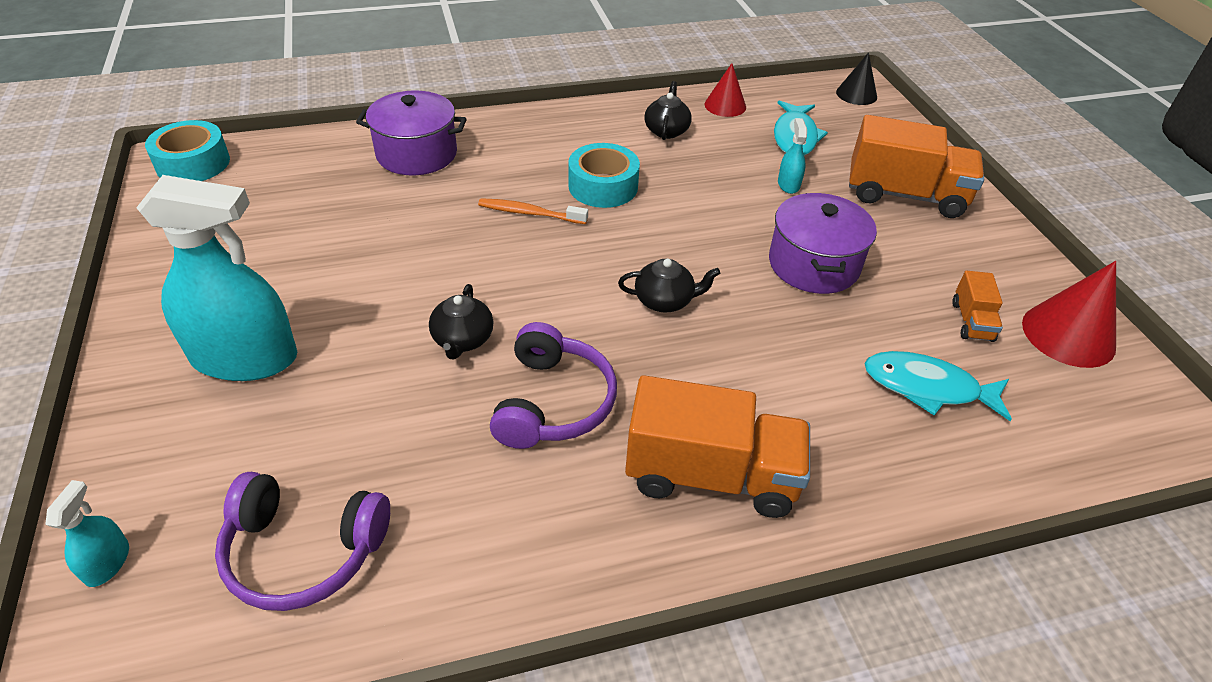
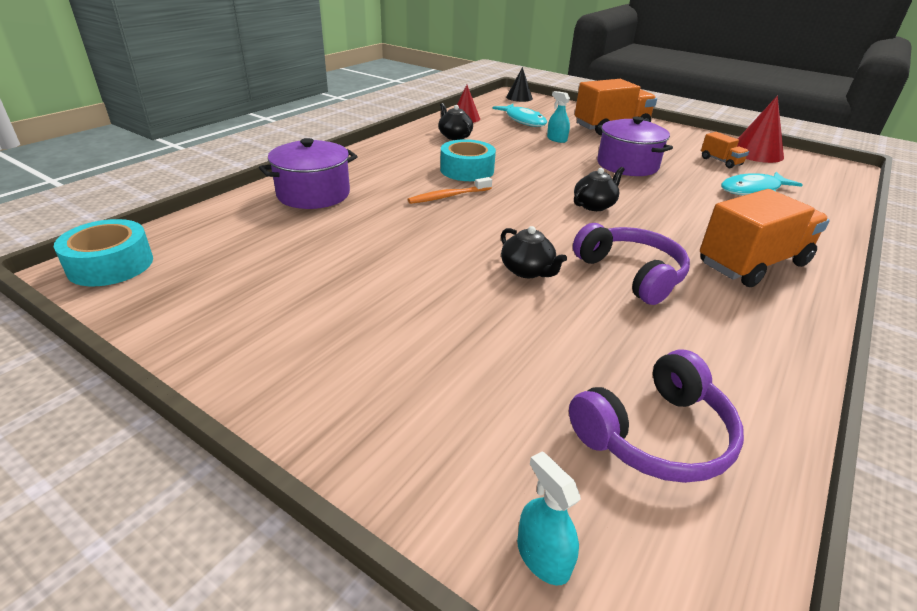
camera: 40 degrees left, 10 degrees down
(244, 357) = (397, 357): turquoise spray bottle -> none

